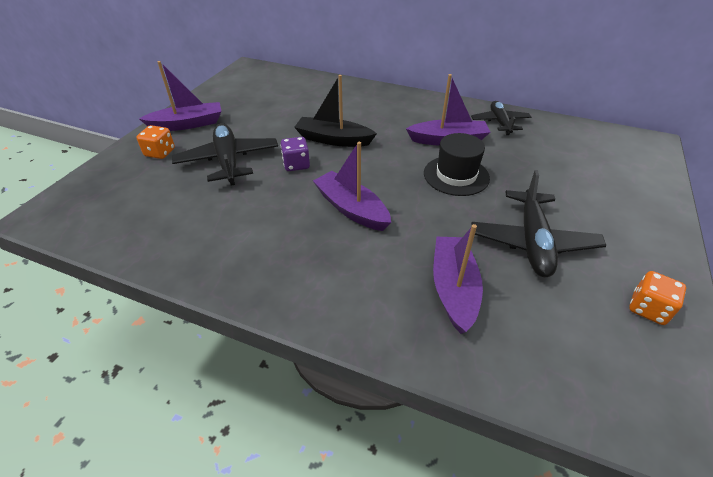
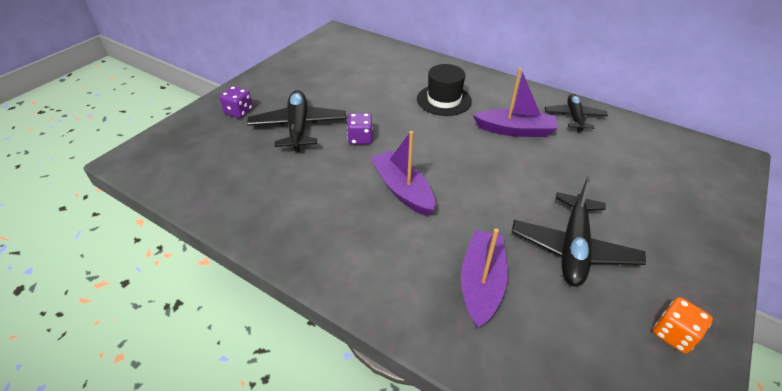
camera: 10 degrees right, 0 degrees up
(160, 152) = (239, 112): orange dice -> purple dice
(188, 124) = (268, 86): purple boat -> none
(333, 140) = (401, 117): black boat -> none
(456, 175) = (513, 169): black hat -> black hat (444, 100)

